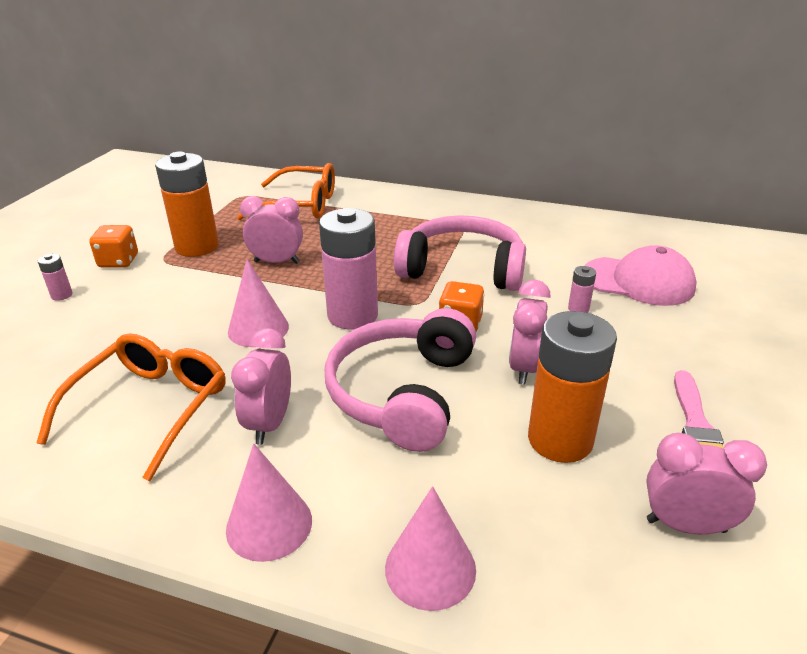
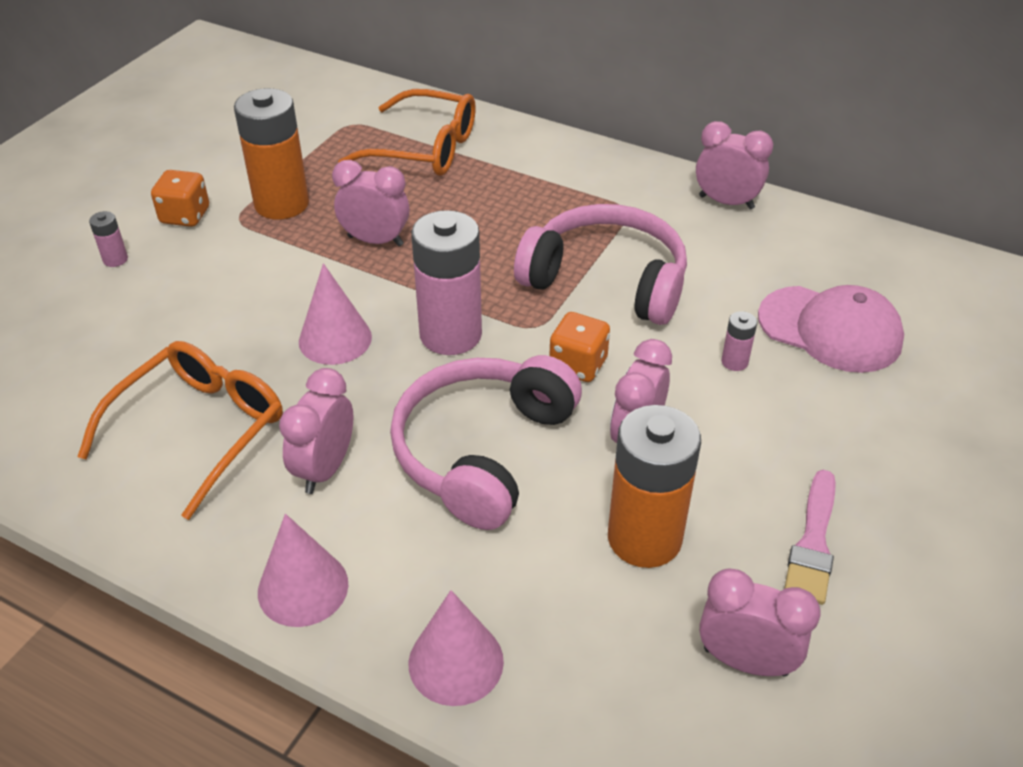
camera: 10 degrees right, 10 degrees up
(530, 215) = (726, 202): none -> pink clock

